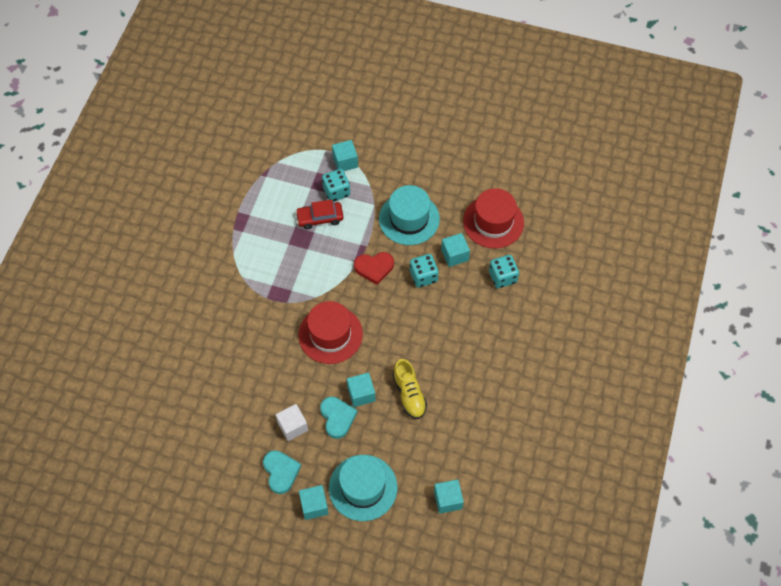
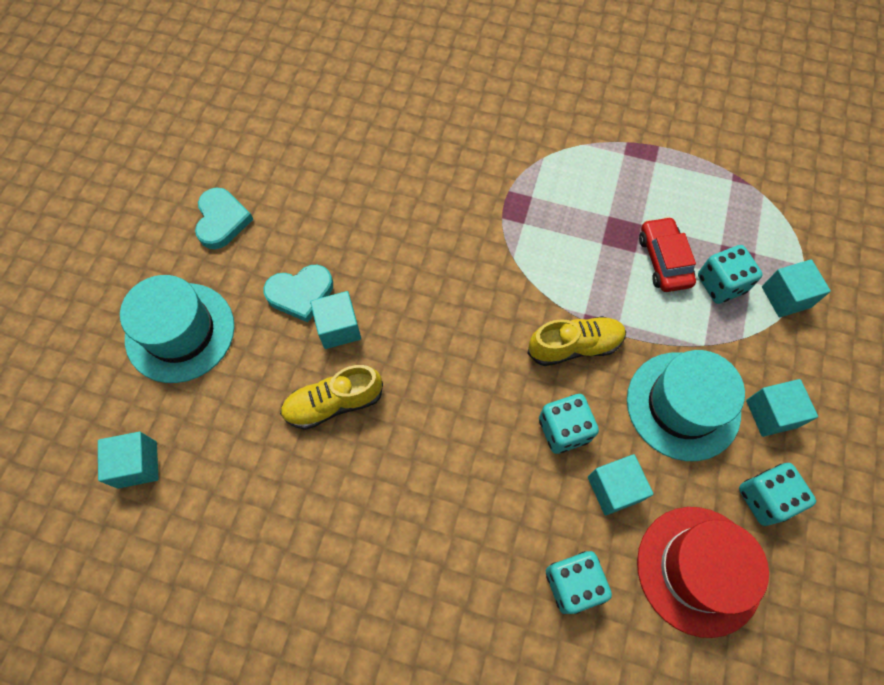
camera: 90 degrees right, 5 degrees up
(281, 472) = (222, 220): turquoise heart -> turquoise heart turned 75 degrees counterclockwise
(292, 426) = (292, 233): white cube -> none
(314, 506) = (163, 265): turquoise cube -> turquoise cube (771, 413)
(330, 334) = (446, 281): red hat -> none
(374, 268) = (574, 346): red heart -> yellow shoe
(457, 189) = (765, 498): none -> turquoise dice

